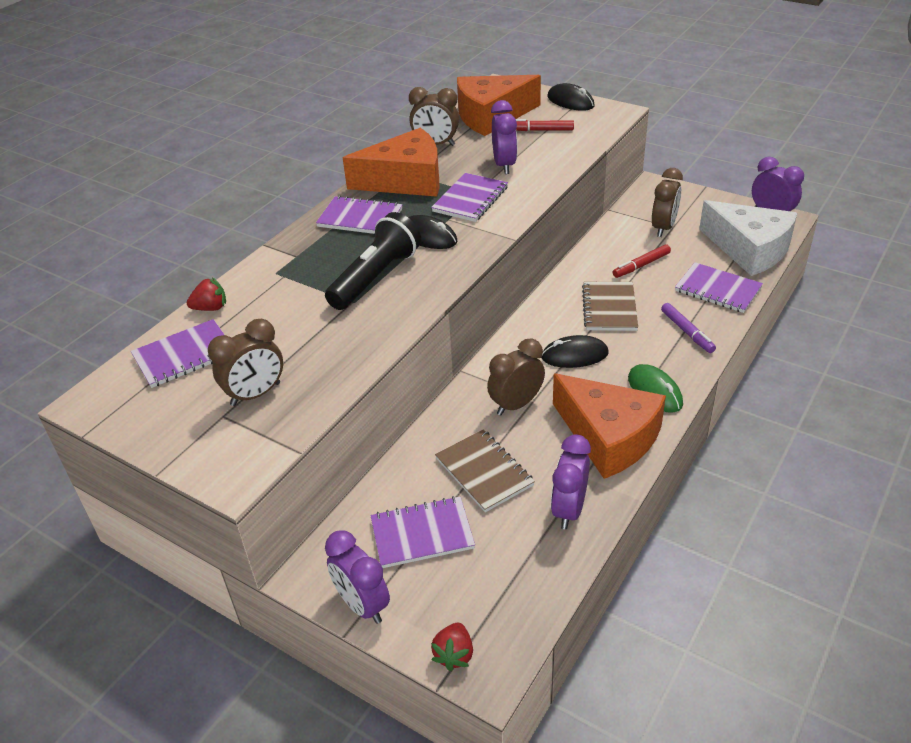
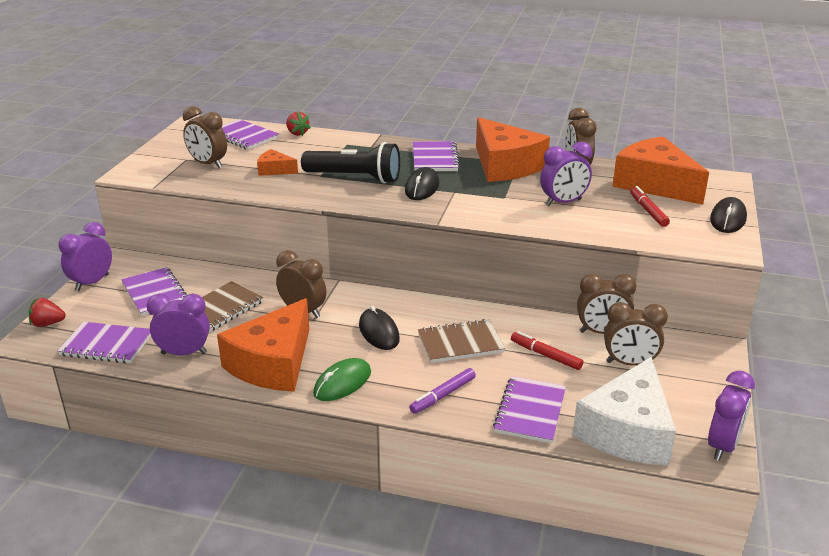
camera: 70 degrees right, 10 degrees down
(314, 336) = (274, 170): none -> orange cheese
(470, 199) = (491, 196): purple notebook -> purple notebook (106, 345)
(615, 230) = (601, 332): none -> brown clock

